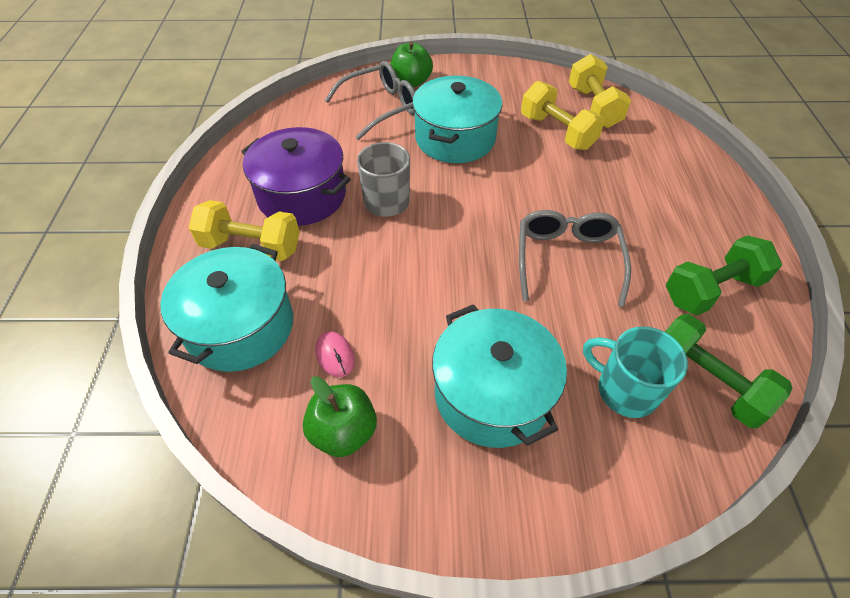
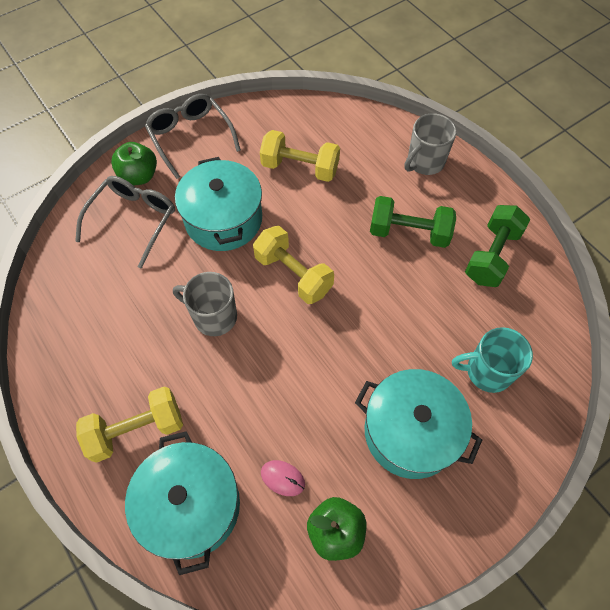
camera: 35 degrees left, 10 degrees up
(302, 195) = (138, 354): purple pot -> none
(567, 260) = (386, 288): grey glasses -> grey glasses (190, 137)
(593, 107) = (311, 125): yellow dumbbell -> yellow dumbbell (293, 274)
(692, 180) = (424, 162): none -> grey mug
(706, 382) = (528, 332): green dumbbell -> green dumbbell (409, 232)

